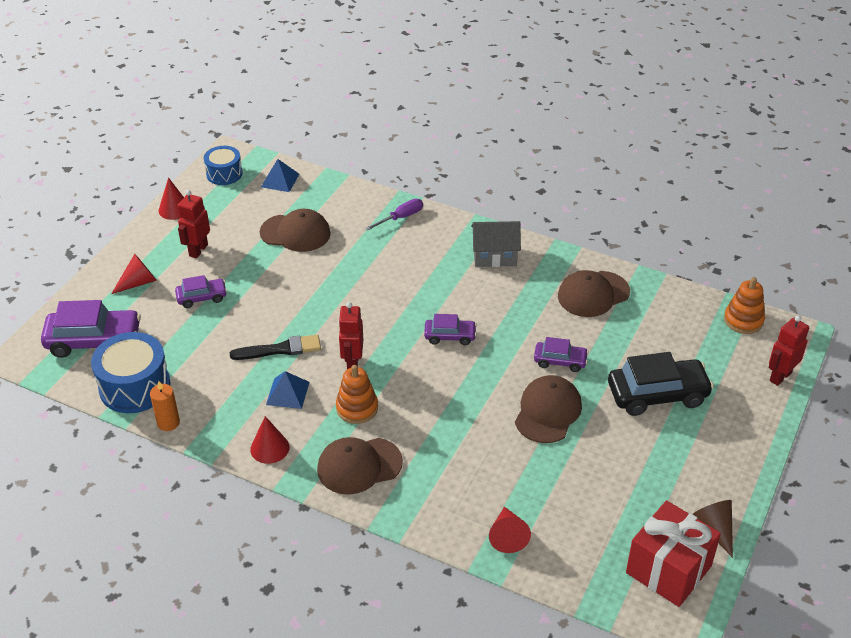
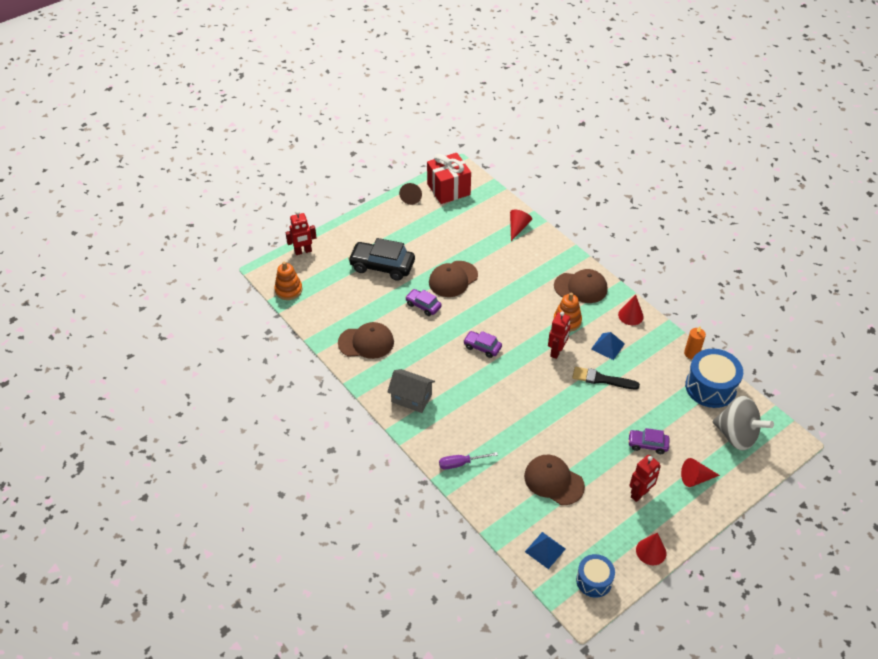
camera: 155 degrees left, 5 degrees up
(94, 341) = (736, 435): purple car -> grey spinning top

